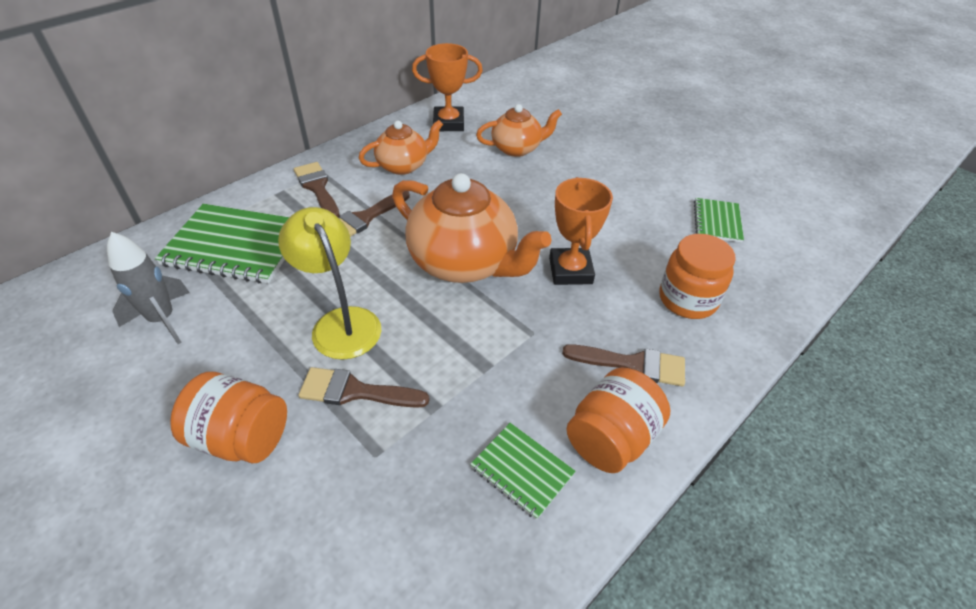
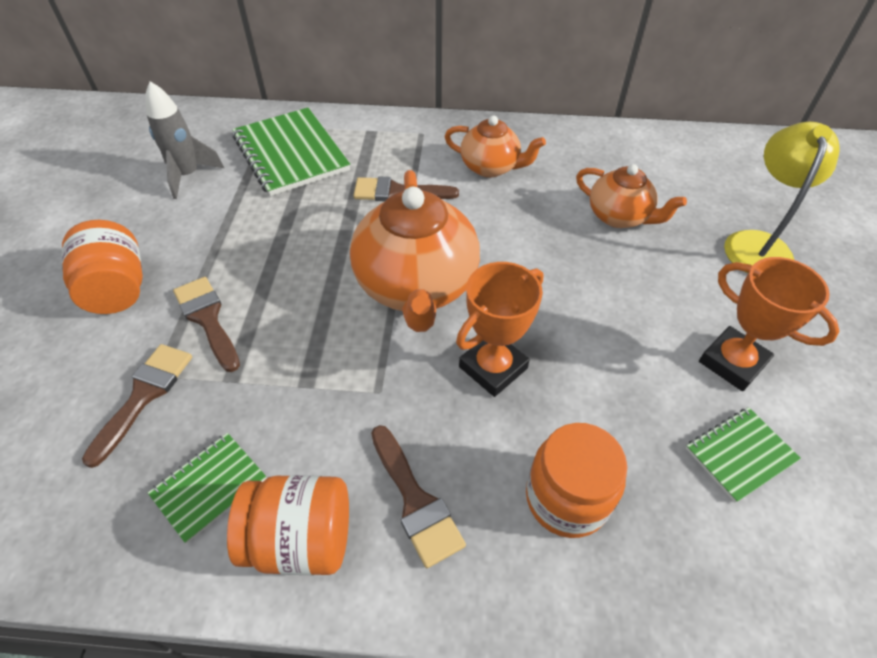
camera: 50 degrees right, 5 degrees up
(317, 188) = (400, 144): brown brush -> brown brush (144, 395)
(340, 322) = (269, 261): yellow lamp -> yellow lamp (757, 244)
(448, 123) = (587, 152): orange trophy -> orange trophy (732, 362)
(522, 471) = (209, 487): green notebook -> green notebook turned 45 degrees clockwise

